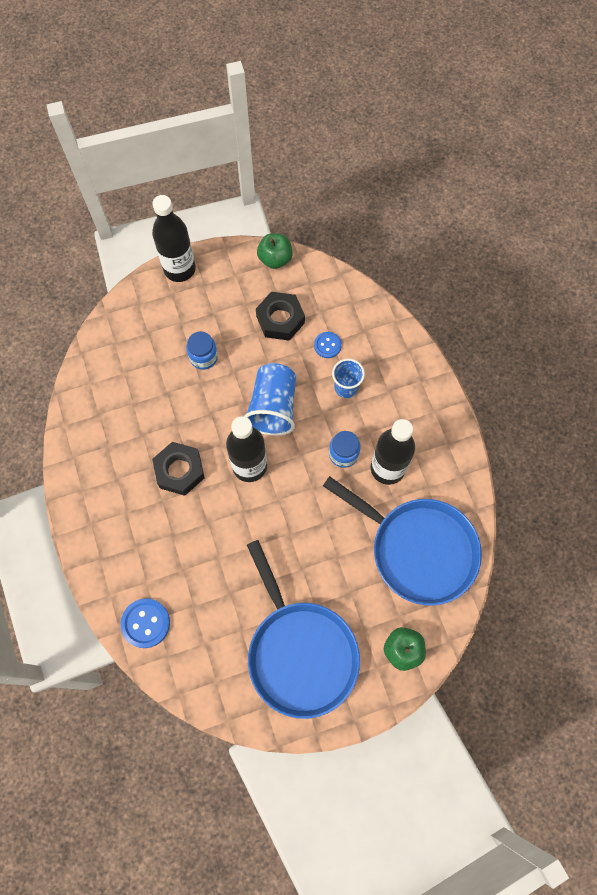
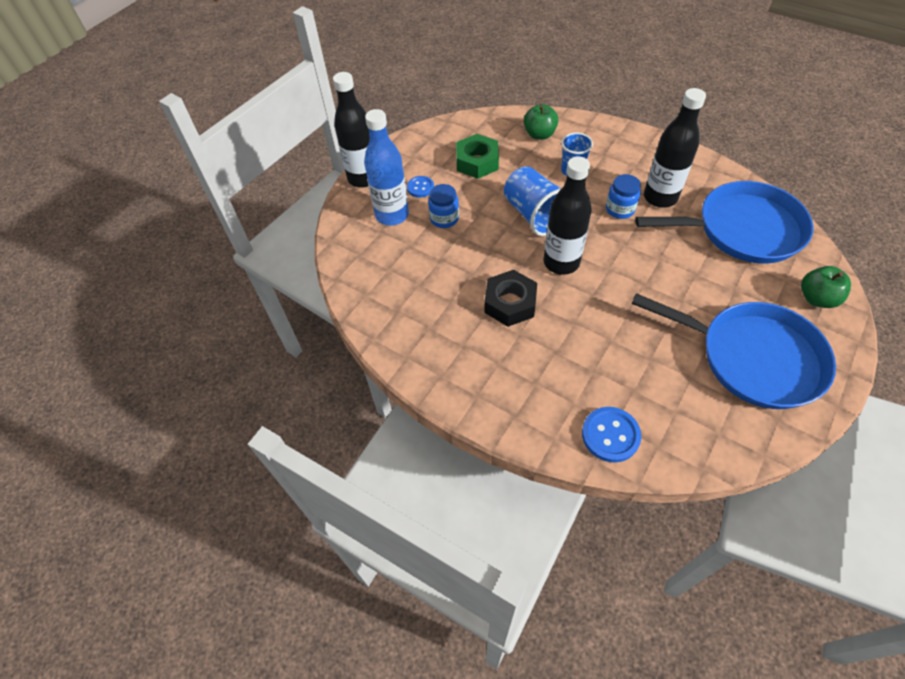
camera: 35 degrees left, 15 degrees down
(169, 323) = (392, 215): none -> blue bottle
(275, 259) = (432, 131): green apple -> green apple (539, 134)
(280, 320) = (477, 162): black nut -> green nut
(327, 345) = (529, 156): blue button -> blue button (420, 187)

